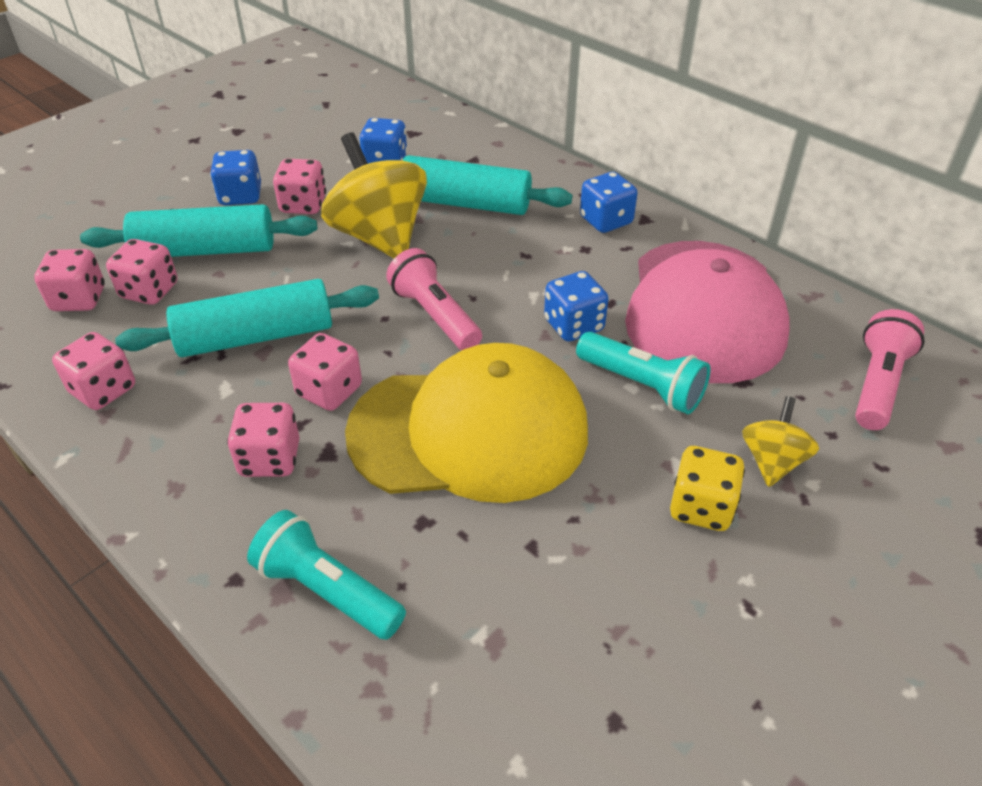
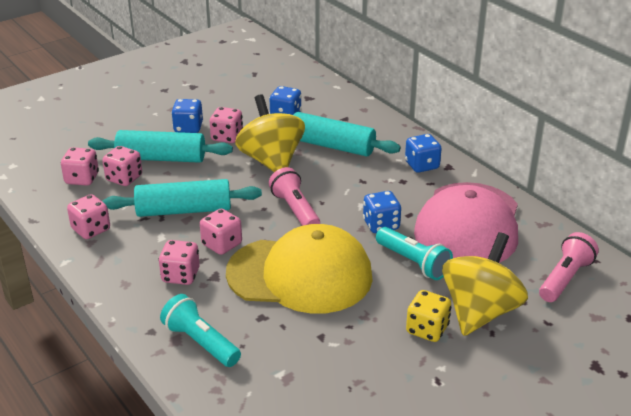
camera: 10 degrees right, 10 degrees down
(772, 461) = (480, 311): yellow spinning top -> yellow spinning top, size x1.95

